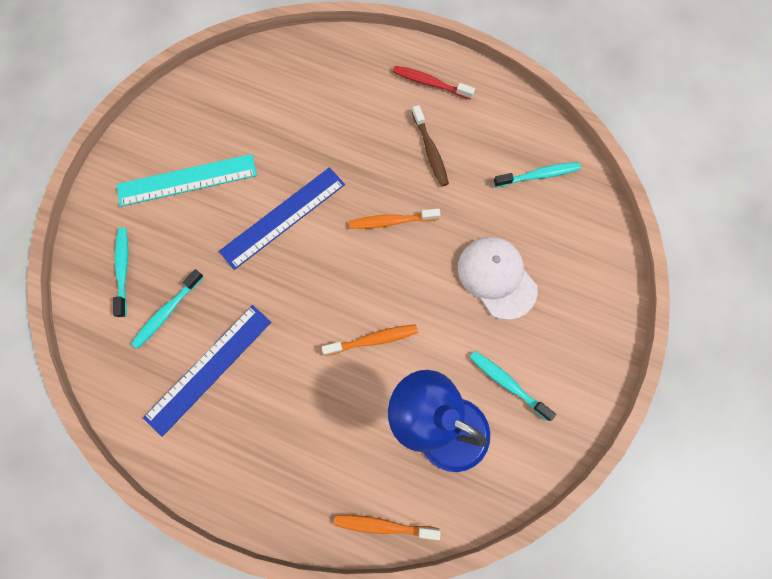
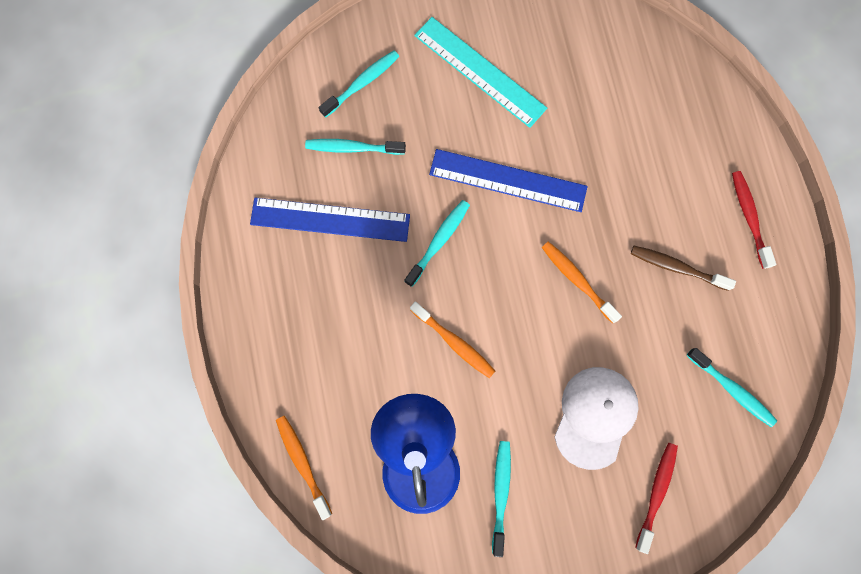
camera: 55 degrees right, 5 degrees up
(289, 298) = (439, 241): none -> turquoise toothbrush
(430, 151) = (676, 267): brown toothbrush -> brown toothbrush turned 75 degrees clockwise
(577, 273) = (656, 492): none -> red toothbrush

